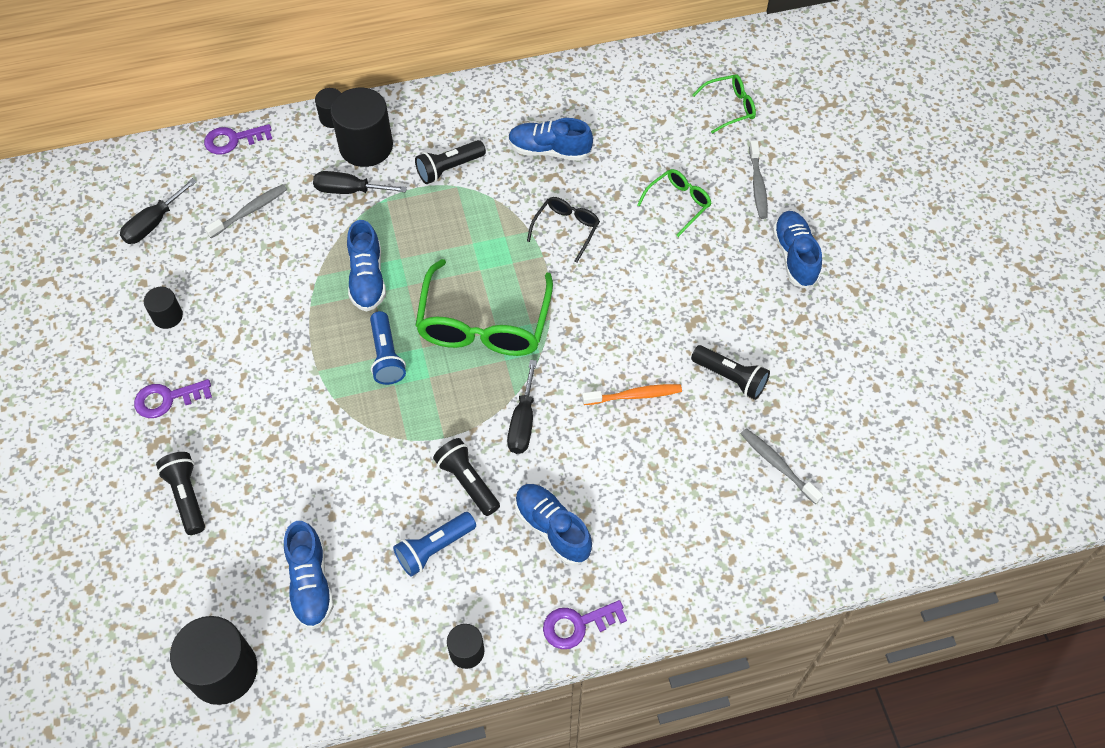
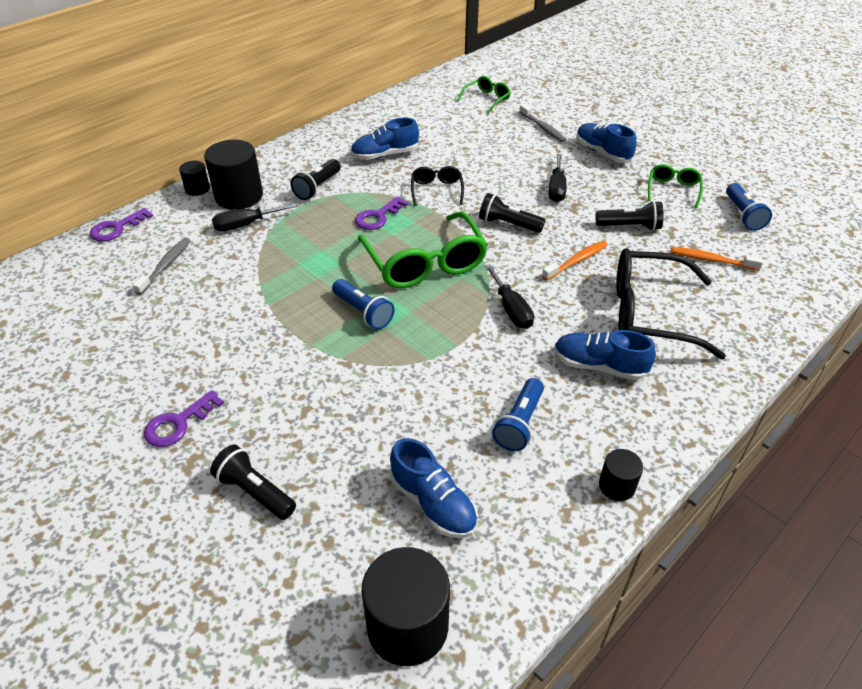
camera: 30 degrees left, 15 degrees down
(153, 223) = (76, 304): black screwdriver -> black screwdriver (556, 189)
(167, 316) = (135, 362): black cylinder -> none
(367, 278) = (305, 271): blue shoe -> none
(467, 482) = (504, 365): black flashlight -> black flashlight (508, 224)
(577, 625) = (683, 421): purple key -> purple key (378, 217)
(651, 496) = (649, 313): none -> black glasses
(678, 203) = (501, 152): green glasses -> green glasses (673, 190)
(777, 465) = (711, 260): grey toothbrush -> orange toothbrush
(873, 424) = (743, 215): none -> blue flashlight

